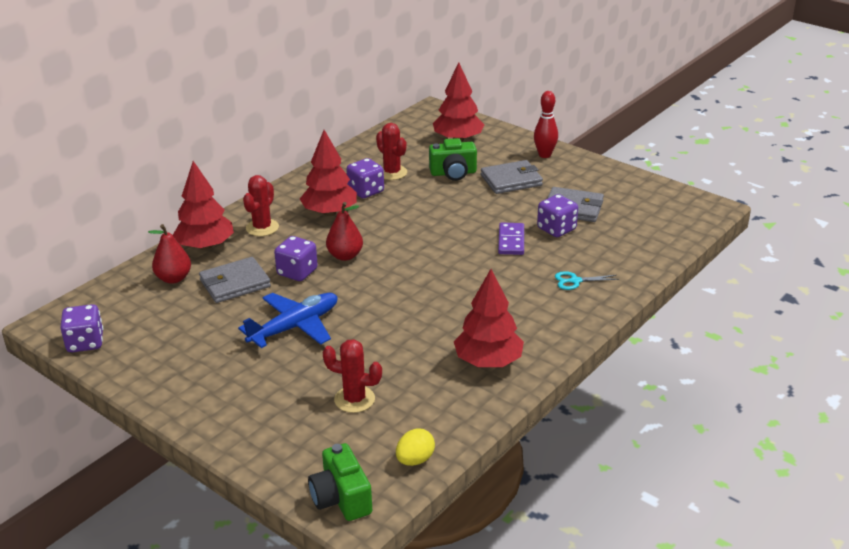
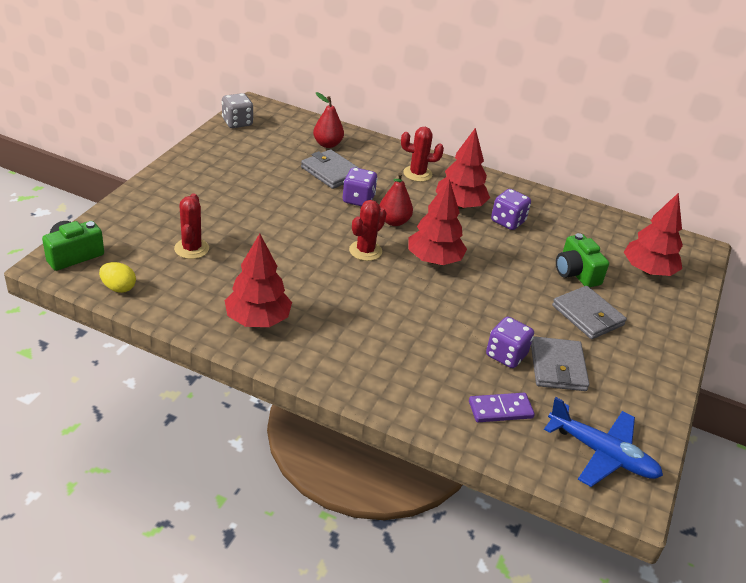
camera: 70 degrees right, 5 degrees up
(85, 343) = (237, 122): purple dice -> grey dice
(205, 246) = (378, 151): red tree -> red tree (434, 260)
(295, 327) = (281, 208): blue plane -> blue plane (602, 454)
(392, 172) = (551, 233): red cactus -> red cactus (365, 251)
(511, 241) = (466, 322): purple domino -> purple domino (500, 409)
(544, 155) = (661, 338): red bowling pin -> none
(575, 281) = (411, 374): turquoise scissors -> none

